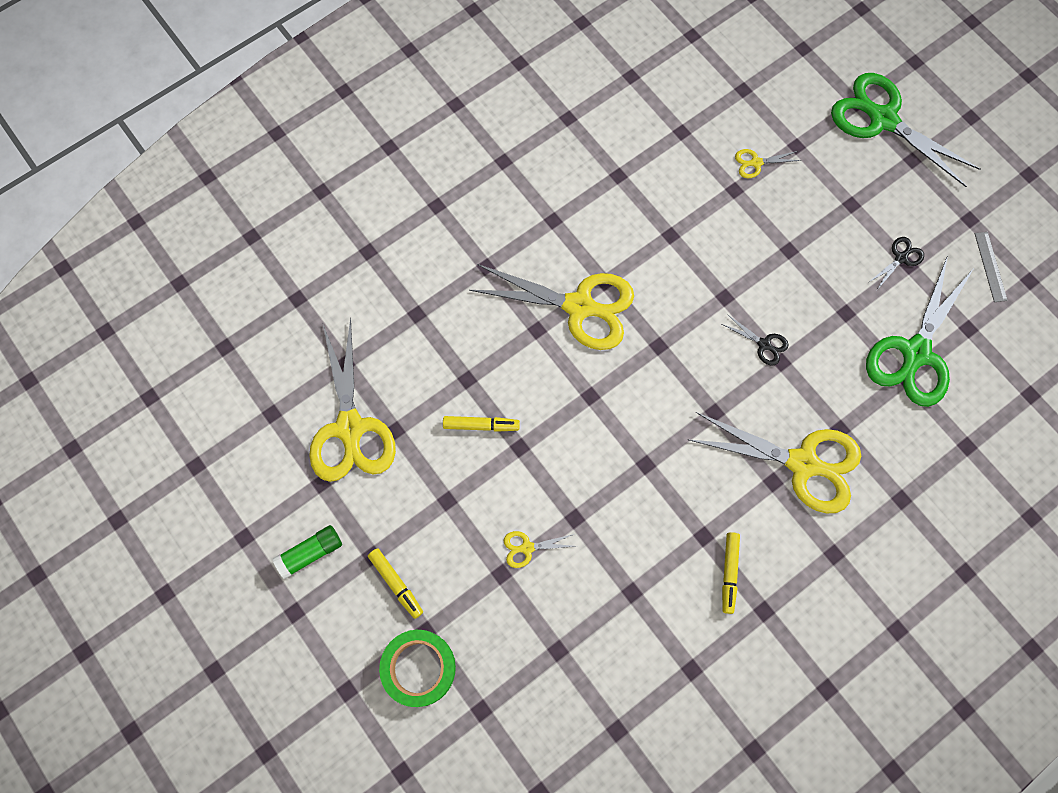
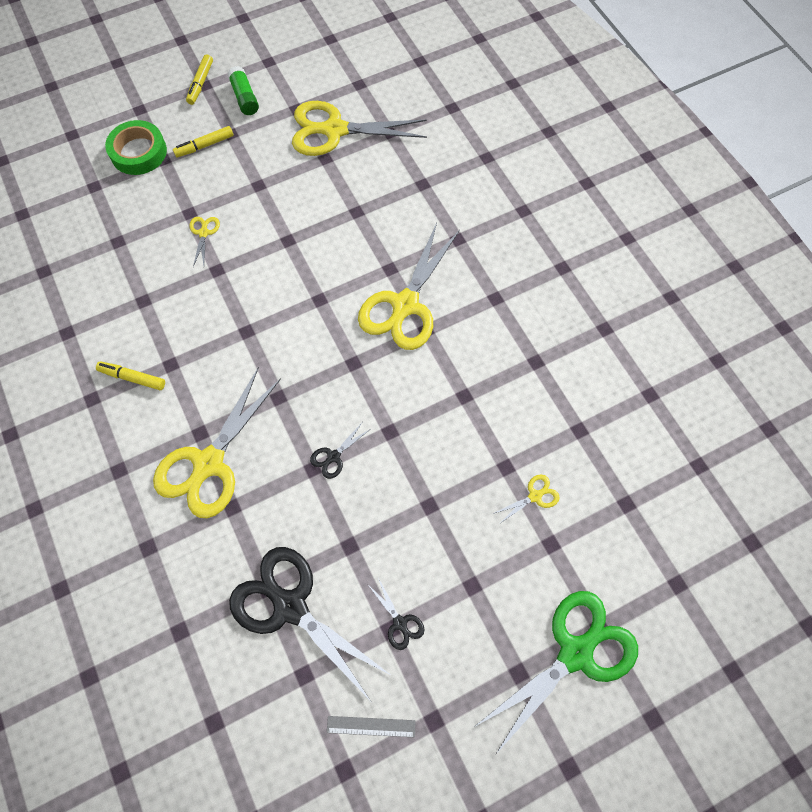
camera: 100 degrees right, 5 degrees down
(481, 425) = (314, 216): yellow marker -> yellow marker (200, 83)
(756, 163) = (535, 496): yellow scissors -> yellow scissors turned 60 degrees clockwise
(915, 353) = (290, 606): green scissors -> black scissors

